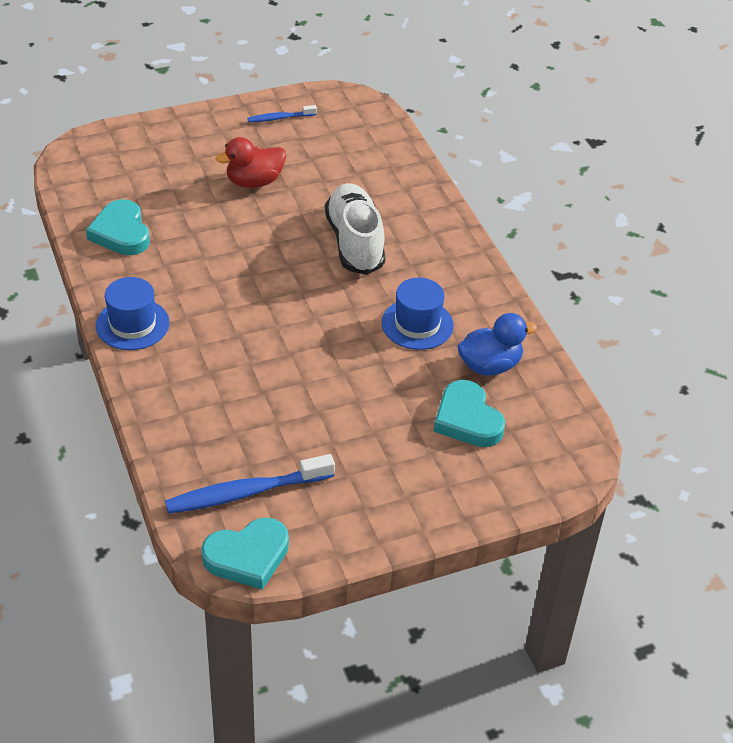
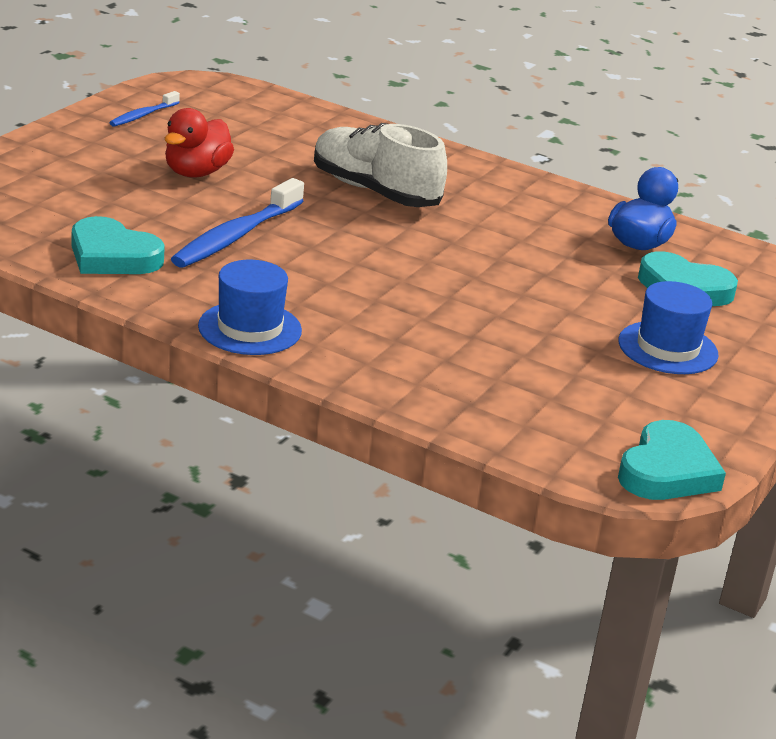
camera: 40 degrees left, 15 degrees down
(245, 493) = (584, 421): blue toothbrush -> blue toothbrush (235, 236)
(417, 324) = (530, 235): blue hat -> blue hat (668, 348)

